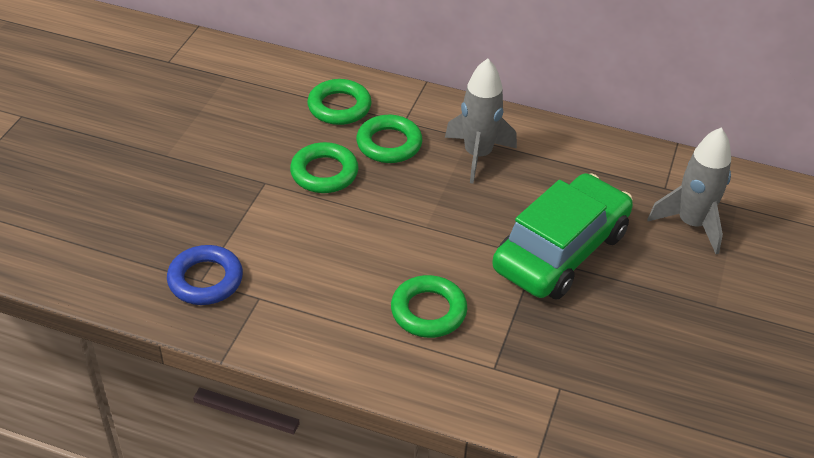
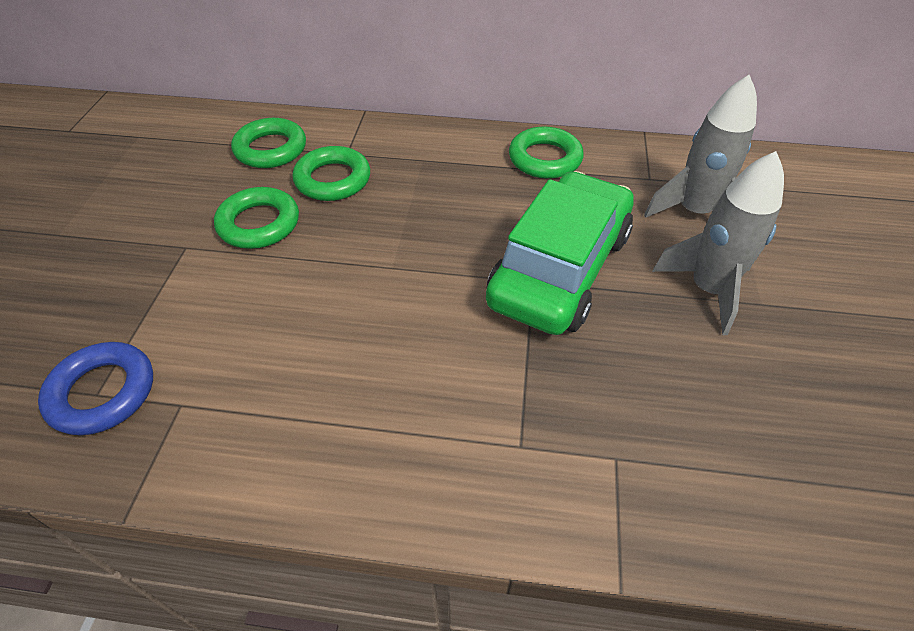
camera: 10 degrees left, 5 degrees up
(428, 311) = (415, 379): green ring -> green ring (545, 159)
(477, 155) = (436, 176): grey rocket -> grey rocket (708, 290)

